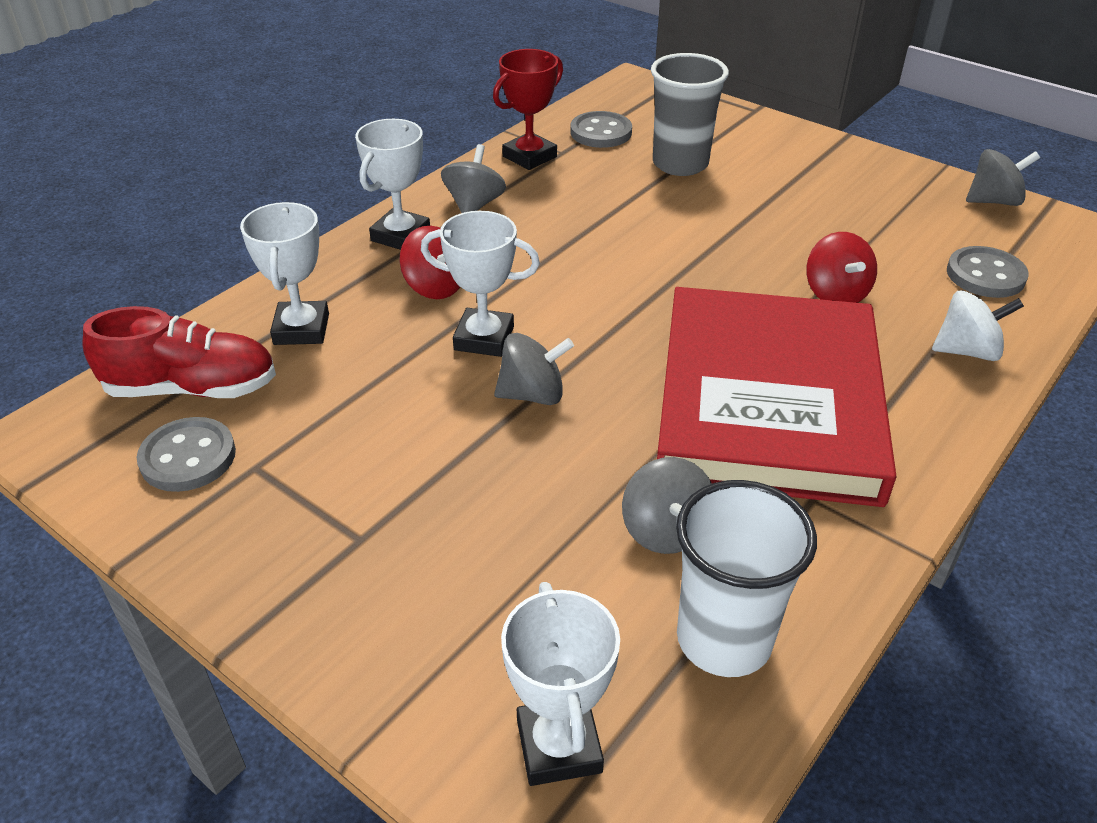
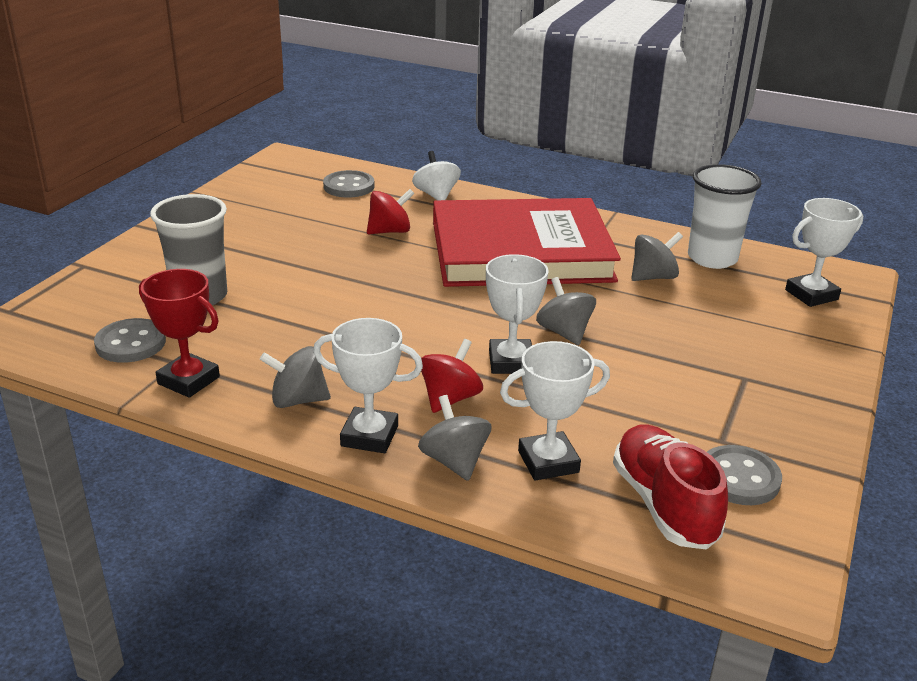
camera: 105 degrees left, 10 degrees down
(993, 201) = (249, 179): grey spinning top -> grey spinning top (454, 461)

